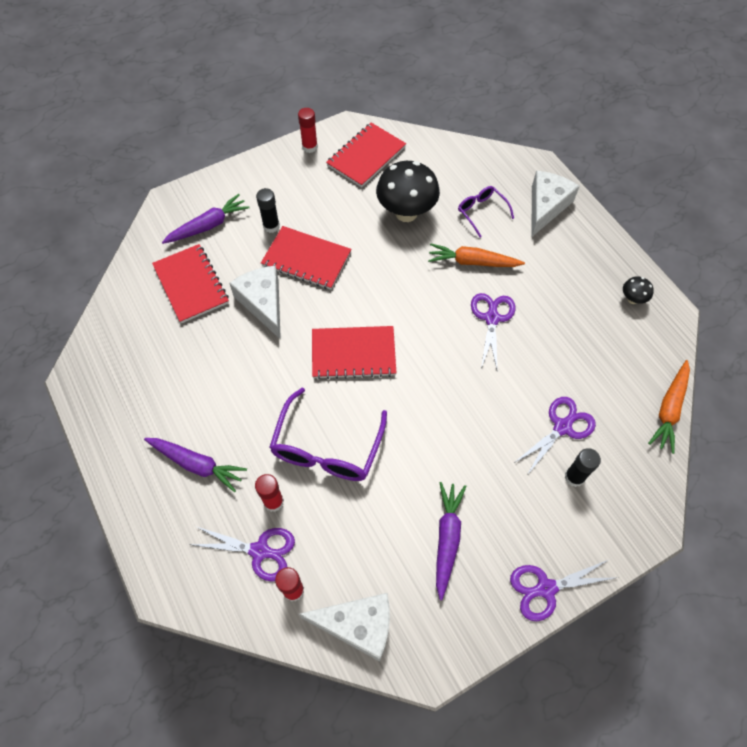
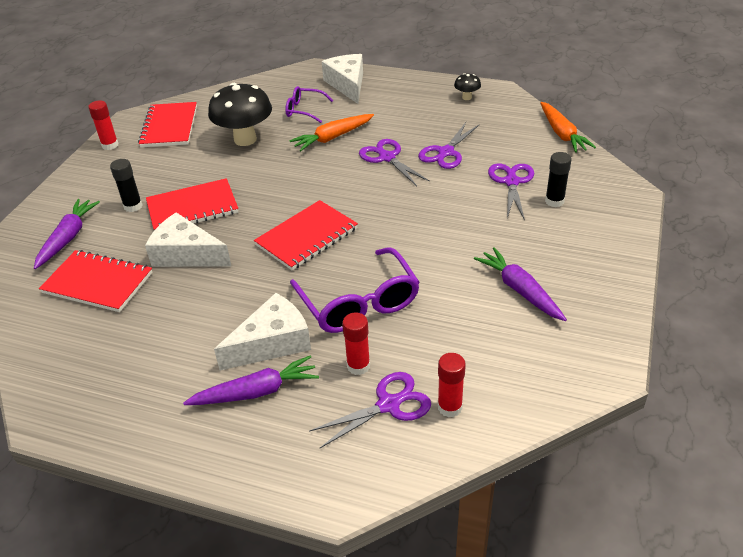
camera: 40 degrees left, 20 degrees down
(357, 625) = (527, 388): white cheese -> white cheese (272, 343)
(546, 588) = (619, 268): purple scissors -> purple scissors (446, 152)

